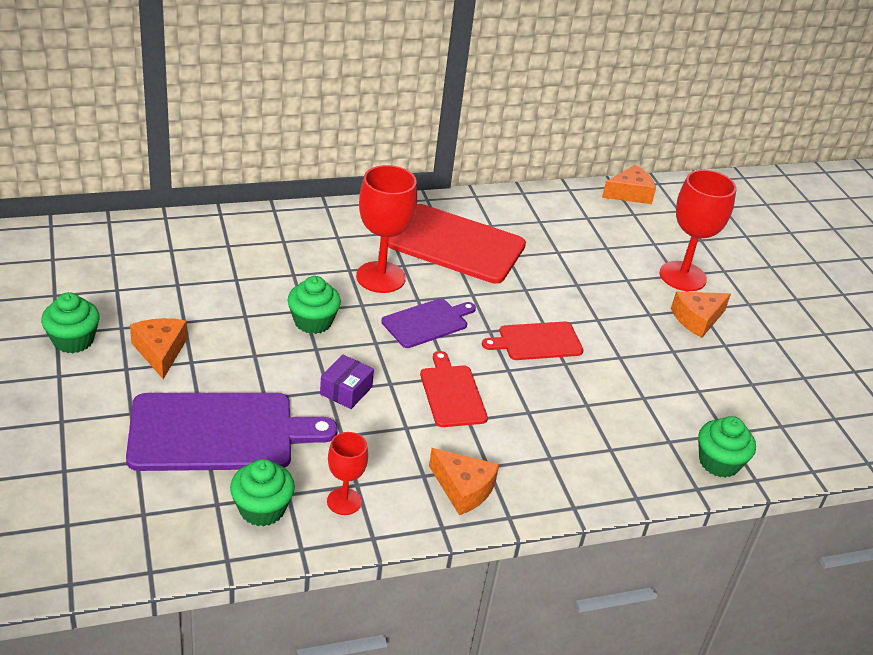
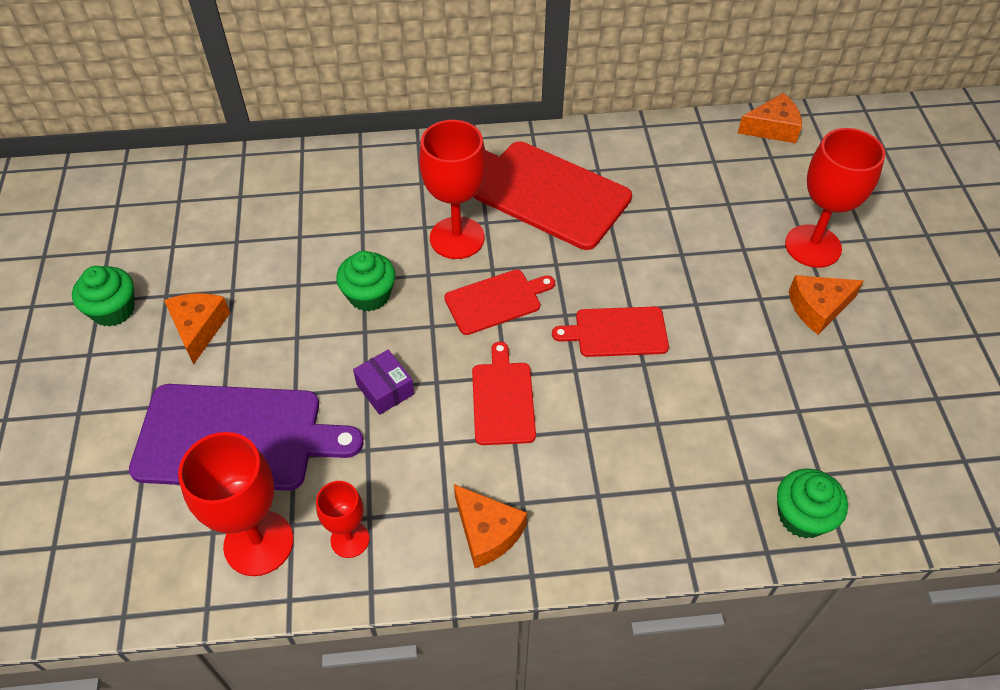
camera: 15 degrees right, 15 degrees up
(262, 509) = (258, 543): green cupcake -> red goblet
(346, 390) = (385, 389): purple box -> purple box turned 75 degrees counterclockwise
(427, 322) = (496, 301): purple cutting board -> red cutting board

